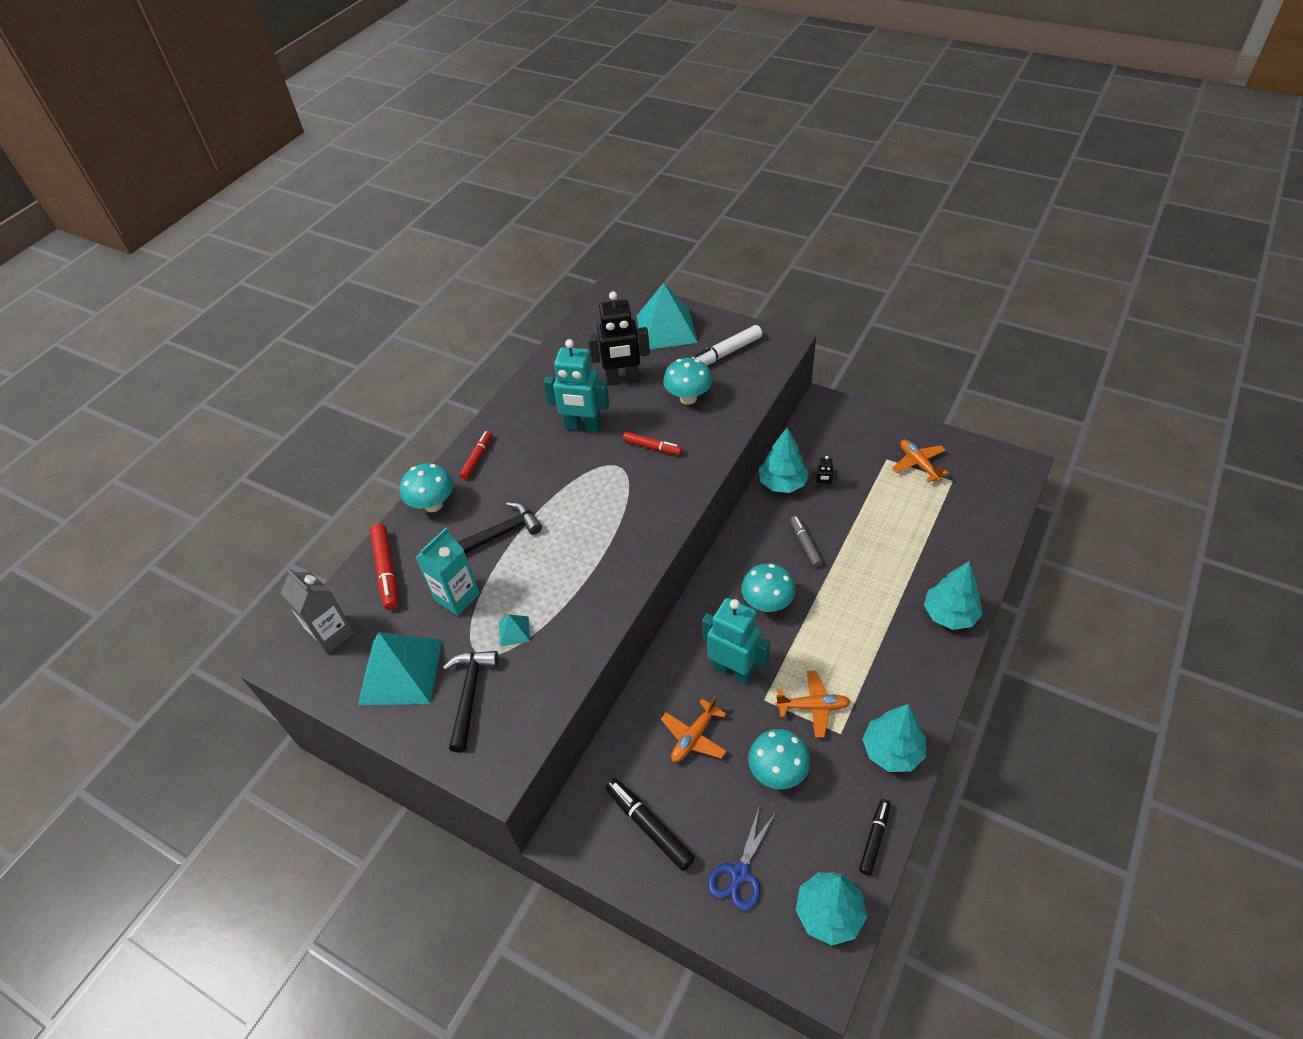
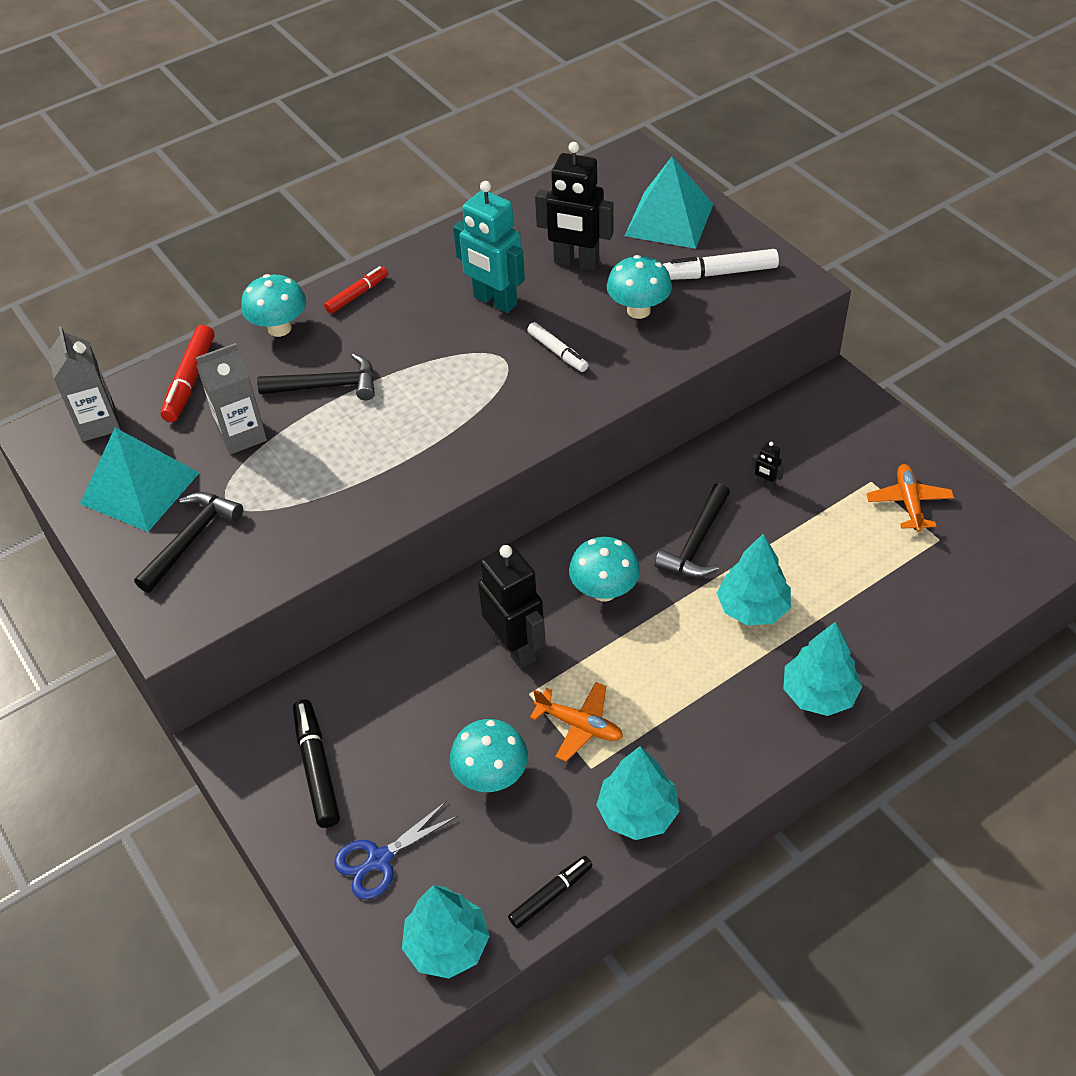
camera: 25 degrees right, 0 degrees up
(457, 597) = (242, 435): turquoise carton -> grey carton
(514, 631) = (276, 493): turquoise pyramid -> none
(652, 447) = (557, 352): red marker -> white marker
(694, 737) = (424, 699): orange plane -> none
(733, 670) = (516, 647): turquoise robot -> black robot
(782, 483) = (718, 461): turquoise tree -> turquoise tree (753, 608)
(805, 544) = (696, 542): grey marker -> black hammer

